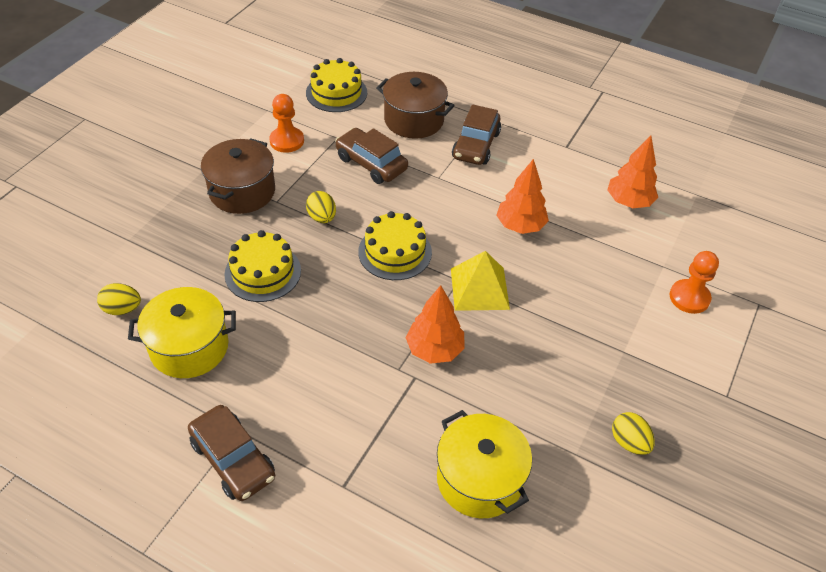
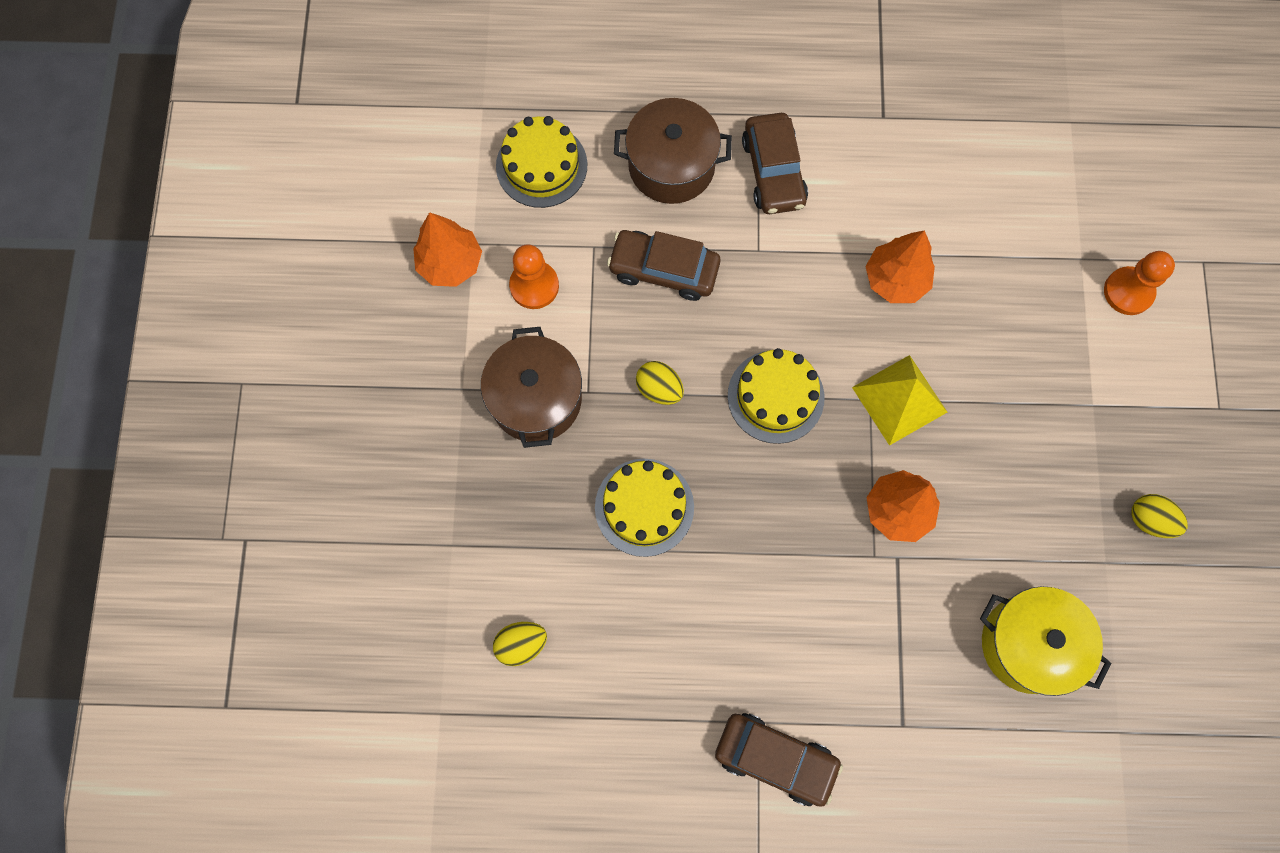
camera: 25 degrees left, 25 degrees up
(189, 347) = (634, 652): yellow pot -> none
(629, 202) = (999, 175): orange tree -> orange tree (450, 263)

